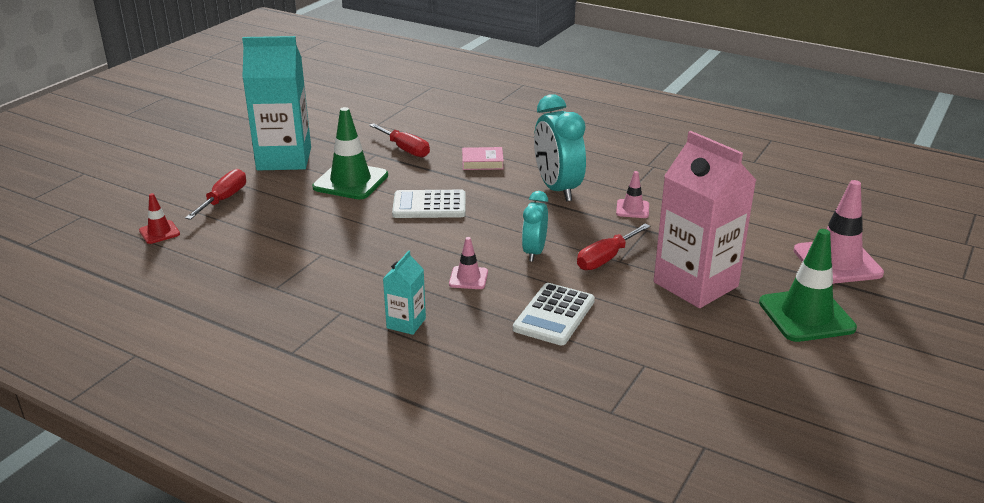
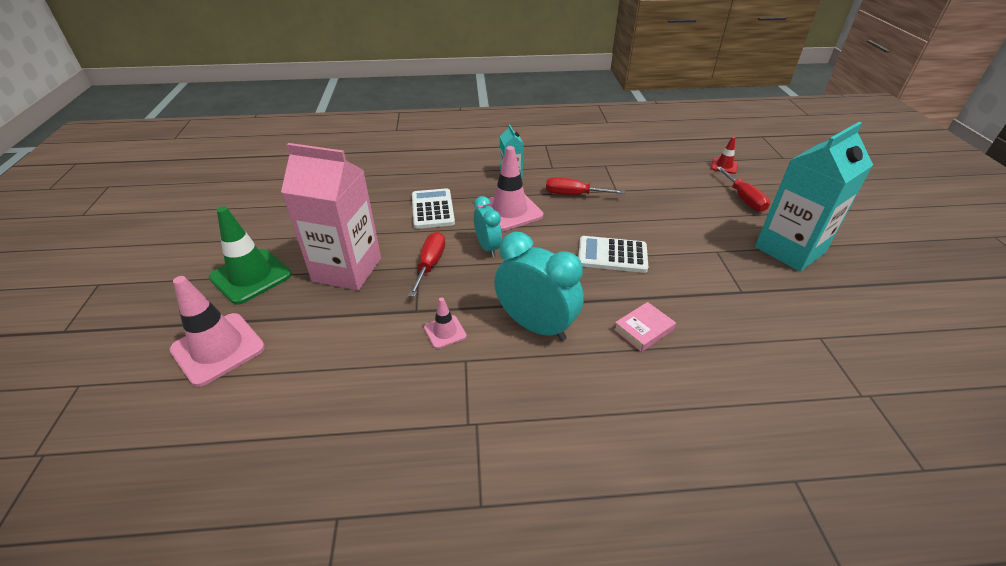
camera: 145 degrees right, 10 degrees up
(350, 181) = (703, 251): green traffic cone -> none
(405, 149) = (731, 311): red screwdriver -> red screwdriver (573, 194)
(429, 205) = (612, 255): white calculator -> white calculator turned 135 degrees counterclockwise
(468, 278) = (509, 211): pink traffic cone -> pink traffic cone, size x1.97

